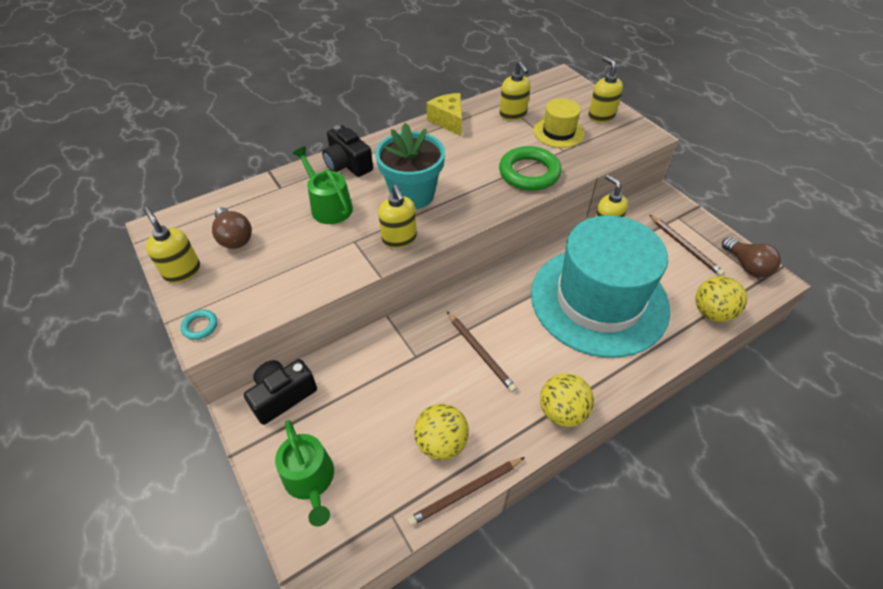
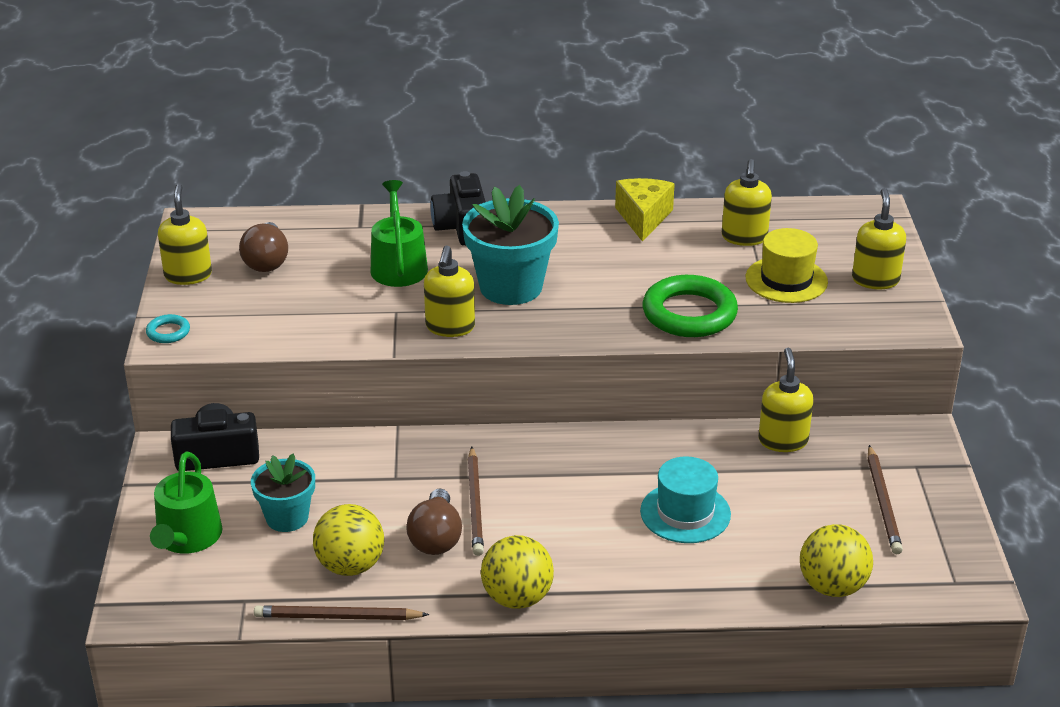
camera: 30 degrees right, 15 degrees down
(369, 425) = (287, 518): none -> turquoise flower pot
(599, 300) = (685, 513): turquoise hat -> turquoise hat, size x0.43
(747, 266) = (953, 559): brown light bulb -> brown light bulb (436, 538)

